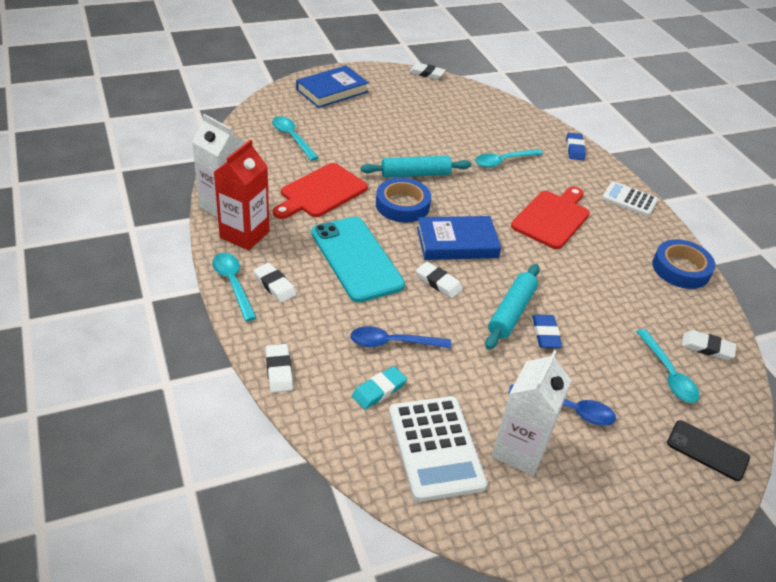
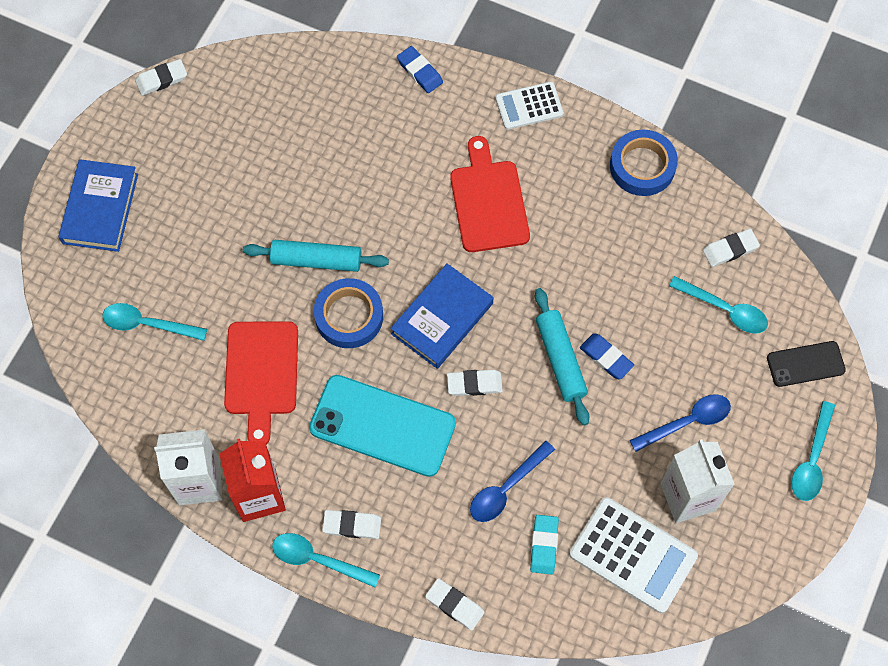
camera: 40 degrees left, 25 degrees up
(415, 174) = (316, 260): turquoise rolling pin -> turquoise rolling pin turned 60 degrees clockwise
(503, 161) = (374, 159): turquoise spoon -> turquoise spoon (811, 460)

